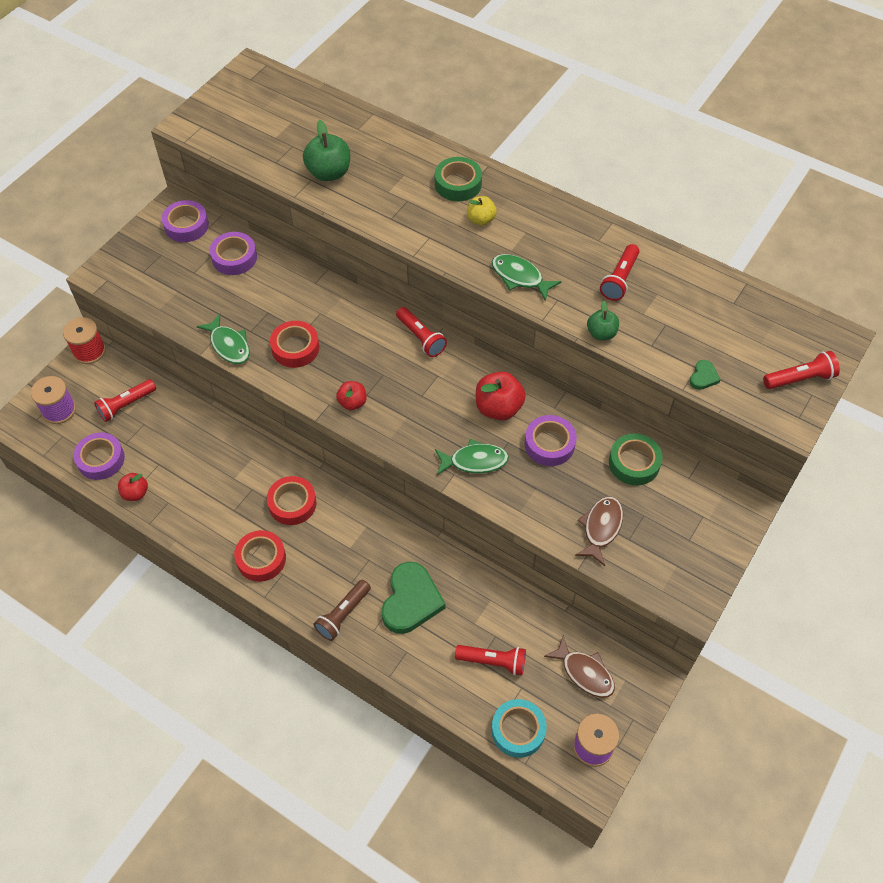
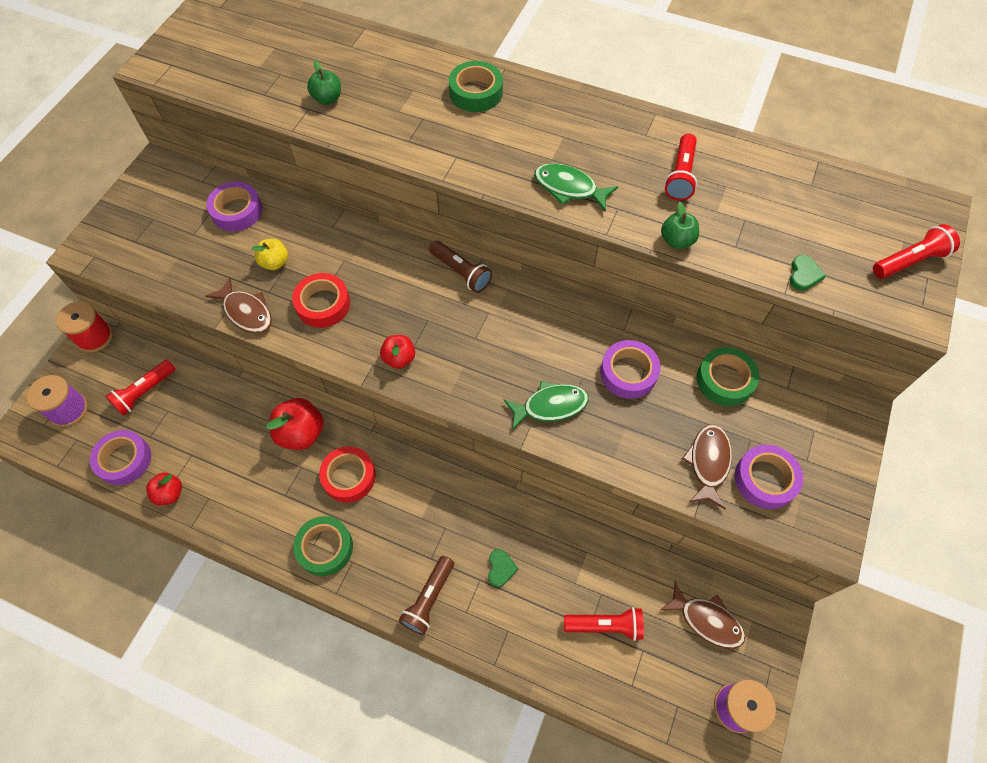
camera: 10 degrees left, 5 degrees up
(186, 225) = (177, 183): purple tape -> purple tape (765, 479)
(229, 345) = (246, 312): green fish -> brown fish
(261, 559) = (325, 548): red tape -> green tape
(329, 173) = (327, 98): green apple -> green apple, size x0.61
(411, 600) = (501, 568): green heart -> green heart, size x0.44
(421, 338) = (461, 272): red flashlight -> brown flashlight
(481, 220) = (510, 129): yellow apple -> yellow apple (275, 262)
(498, 408) = (563, 340): red apple -> red apple (301, 433)
(518, 730) = (650, 704): turquoise tape -> none

